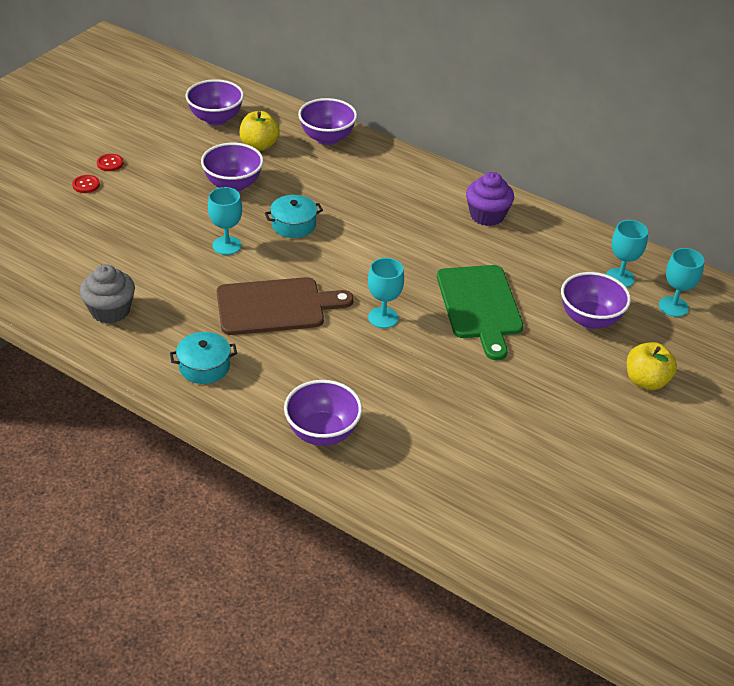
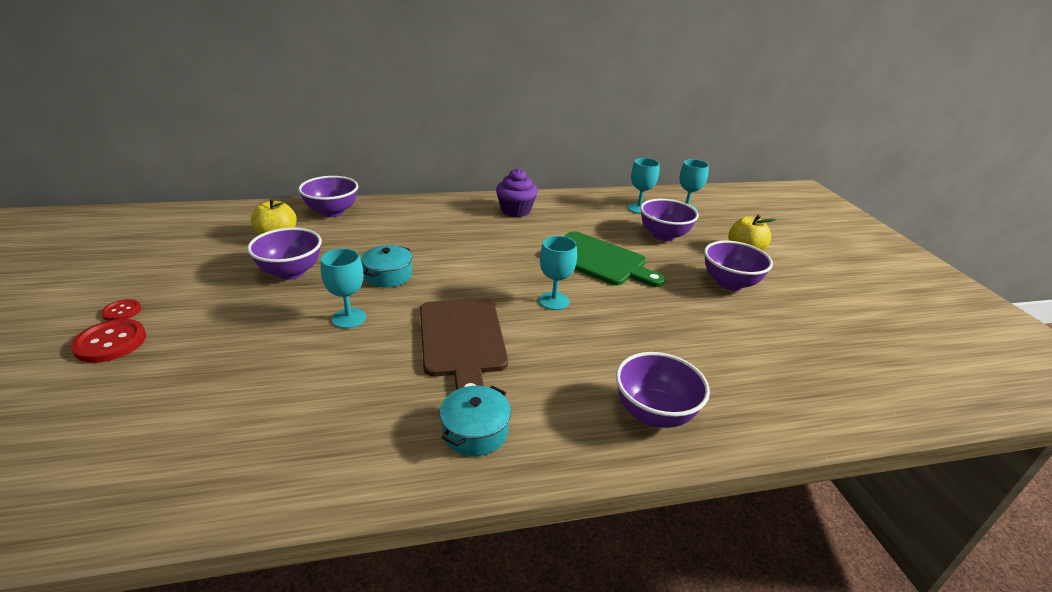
camera: 45 degrees left, 10 degrees down
(86, 185) = (110, 342): red button -> red button, size x1.72
(110, 311) = (296, 445): grey cupcake -> none
(216, 119) = (207, 235): purple bowl -> purple bowl (729, 283)
(275, 306) = (462, 340): brown cutting board -> brown cutting board turned 135 degrees clockwise

